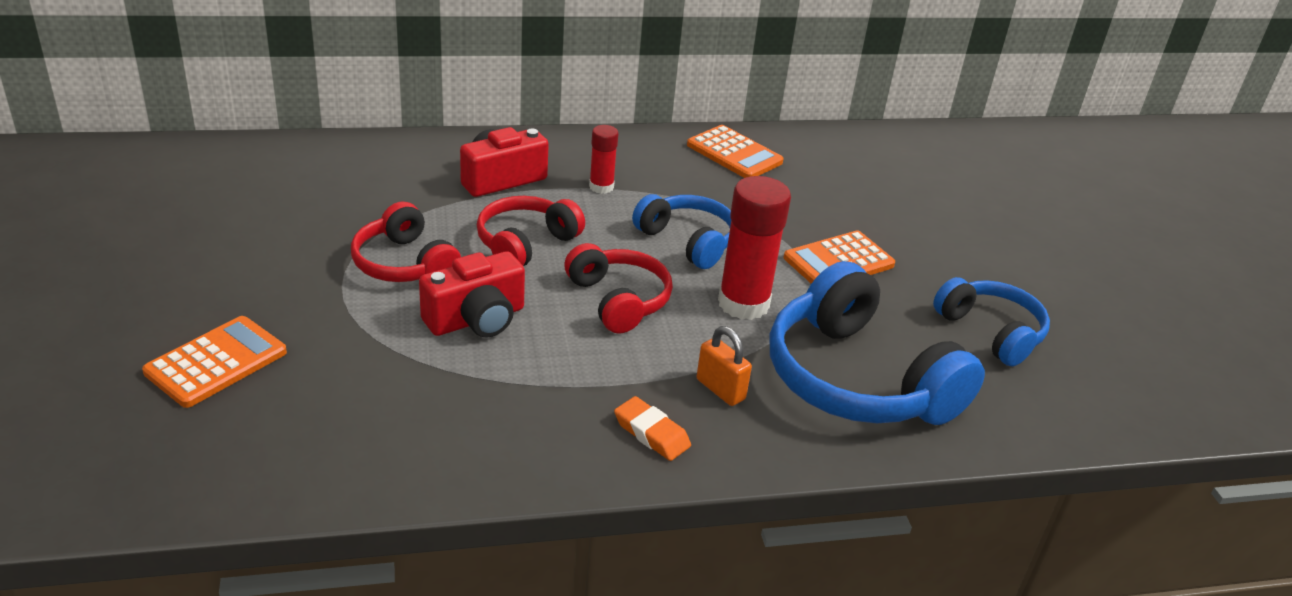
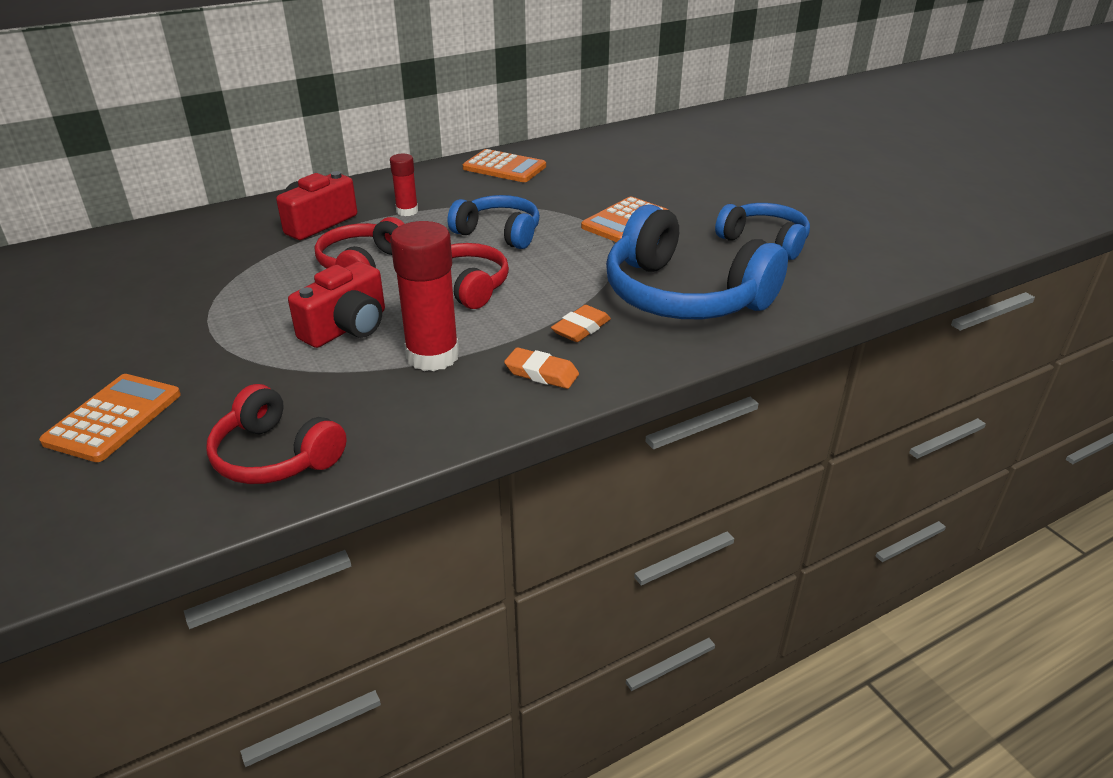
camera: 15 degrees left, 0 degrees up
(404, 264) = (261, 302): red headphones -> red headphones (276, 456)
(720, 389) = (581, 328): orange padlock -> orange eraser
(743, 304) = (567, 265): red glue stick -> red glue stick (432, 356)

